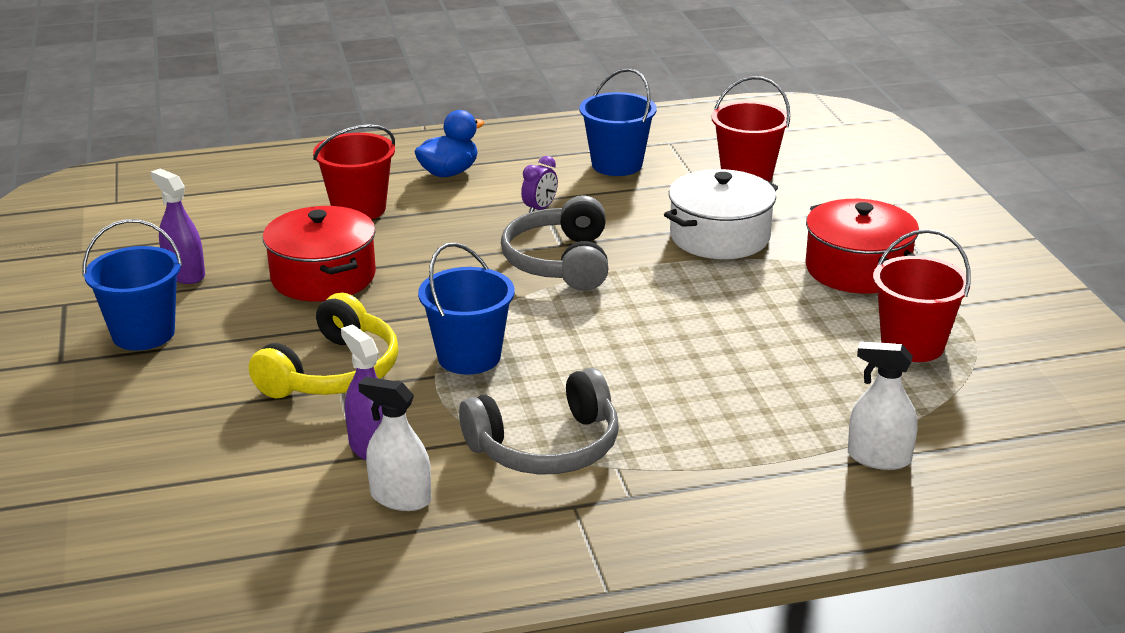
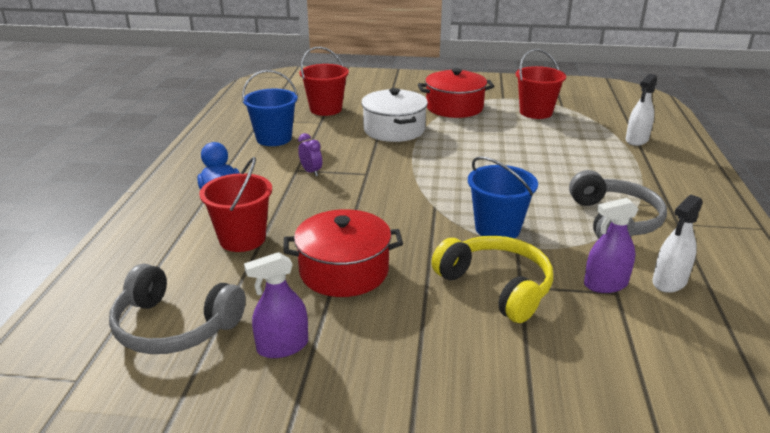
camera: 70 degrees left, 0 degrees up
(143, 334) = (383, 386): blue bucket -> none
(560, 262) = (390, 178): grey headphones -> grey headphones (174, 326)

